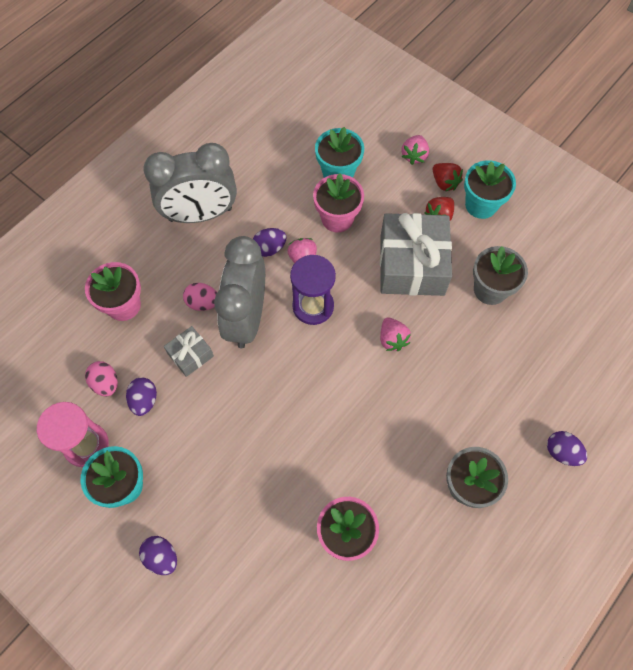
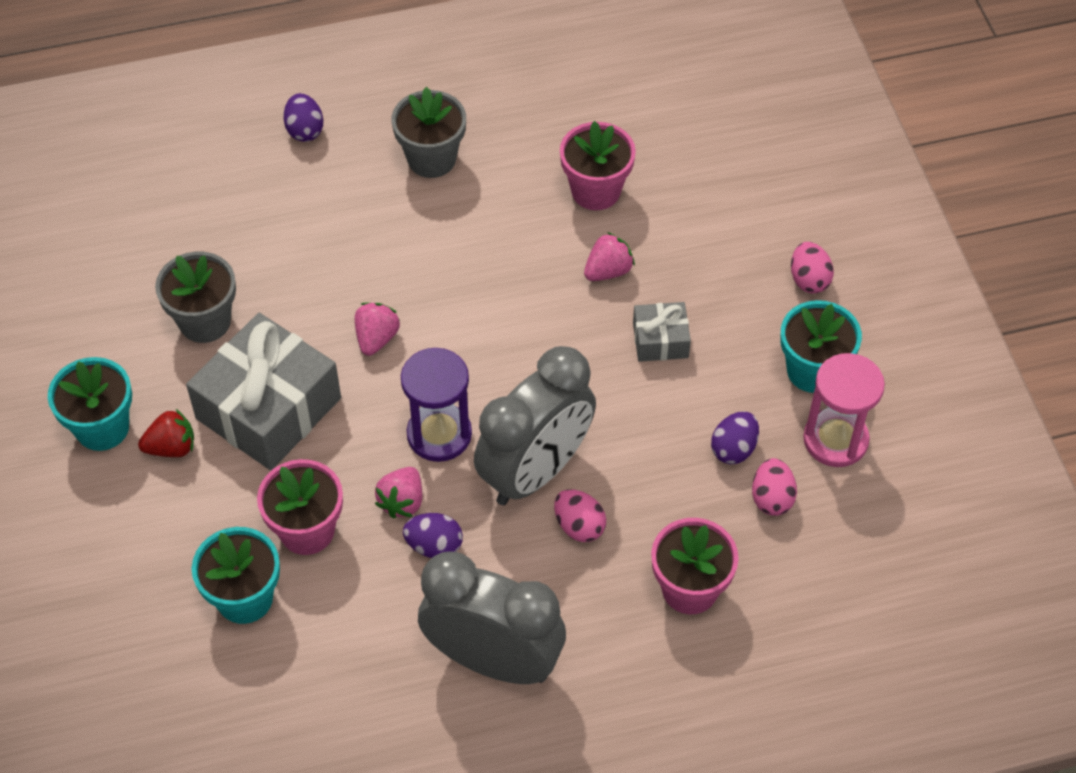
camera: 145 degrees left, 10 degrees down
(161, 557) = (809, 280): purple egg -> pink egg
(190, 355) = (640, 469): grey gift -> grey gift (660, 340)
(414, 156) = (115, 554): pink strawberry -> pink strawberry (608, 271)
(444, 183) = (116, 488): red strawberry -> none

